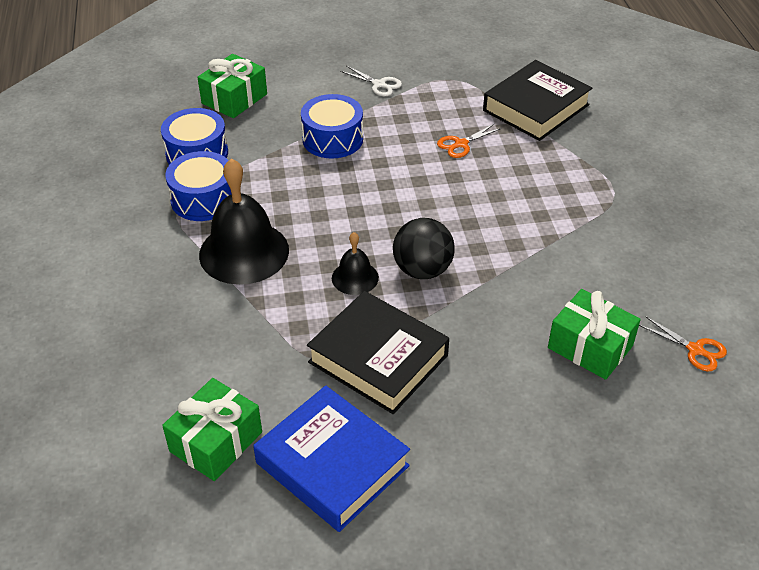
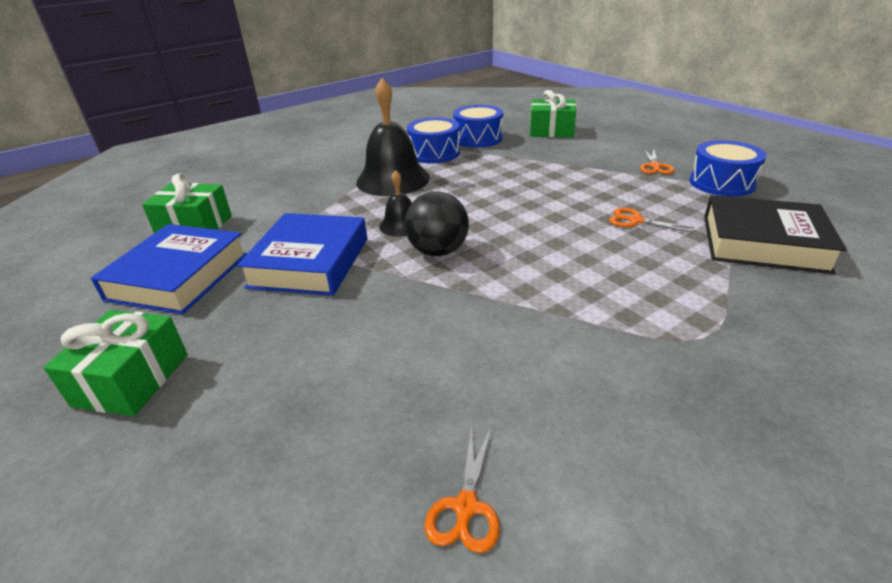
camera: 65 degrees right, 10 degrees down
(332, 139) = (557, 170): blue drum -> blue drum (721, 183)
(378, 359) = (310, 262): black book -> blue book
(379, 84) = (655, 166): white scissors -> orange scissors
(590, 347) = (403, 390): green gift -> green gift (132, 379)

